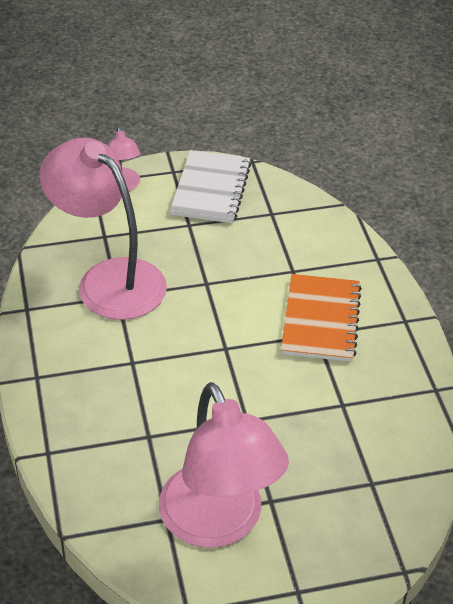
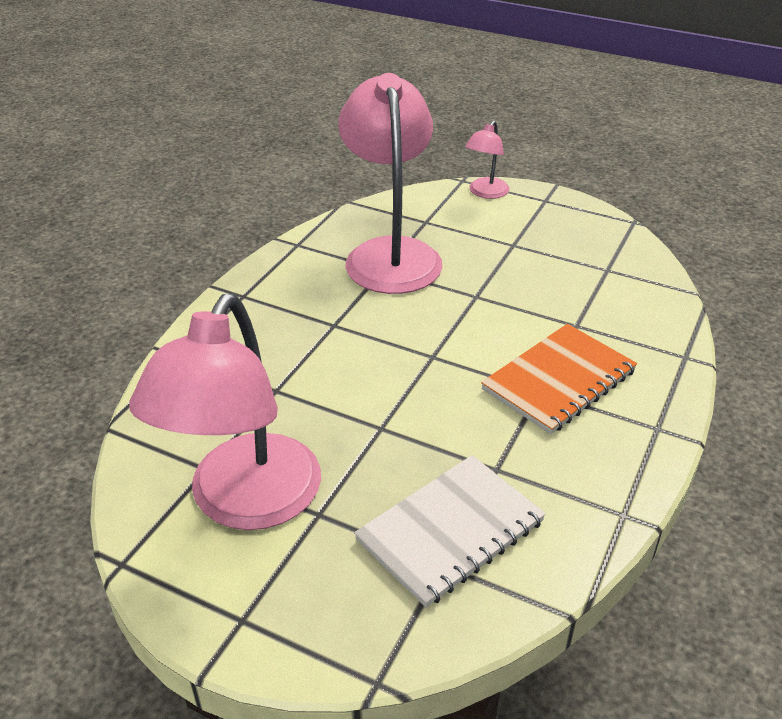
camera: 40 degrees right, 5 degrees down
(211, 189) = (566, 227): white notebook -> white notebook (450, 531)

